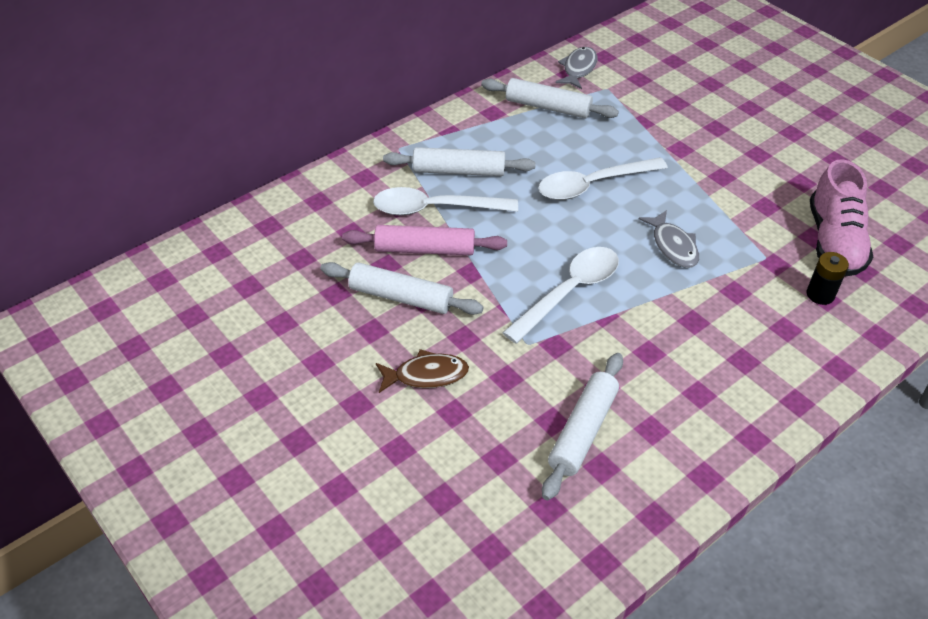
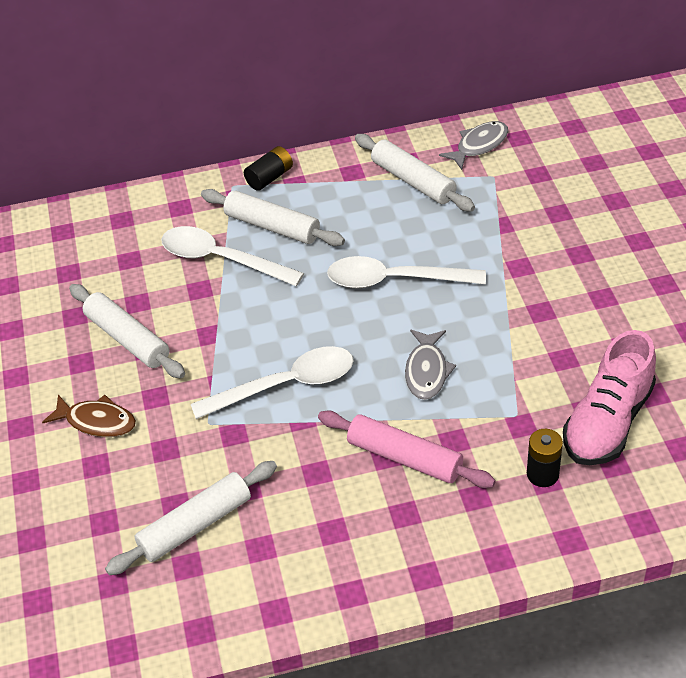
camera: 30 degrees right, 0 degrees up
(425, 249) = (182, 298): pink rolling pin -> pink rolling pin (405, 457)
(426, 134) = (269, 177): none -> black battery

